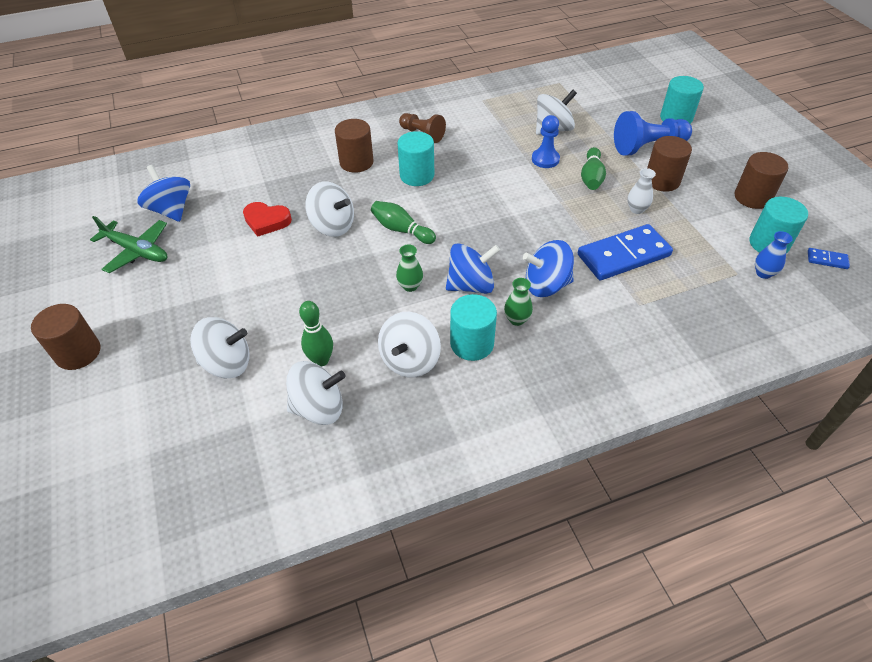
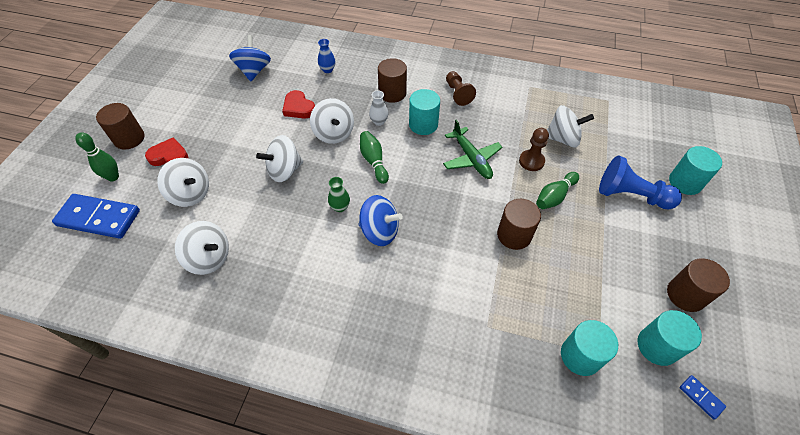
camera: 35 degrees right, 5 degrees up
(137, 251) = (212, 89): green plane -> green plane (471, 158)
(156, 342) = (169, 156): none -> red heart
(321, 360) = (240, 226): green bowling pin -> green bowling pin (113, 177)
(410, 360) = (289, 261): white spinning top -> white spinning top (284, 170)
(472, 343) = (338, 276): turquoise cylinder -> turquoise cylinder (580, 356)
(517, 319) = (385, 278): green vase -> none
(545, 159) = (531, 161): blue pawn -> brown pawn
(546, 285) = (432, 265): blue spinning top -> none
(623, 255) = (515, 277): blue domino -> blue domino (99, 218)
(636, 209) = (565, 245): white vase -> white vase (379, 121)
(662, 180) = (613, 232): brown cylinder -> brown cylinder (514, 235)
(763, 273) = (623, 369): blue vase -> blue vase (327, 70)

